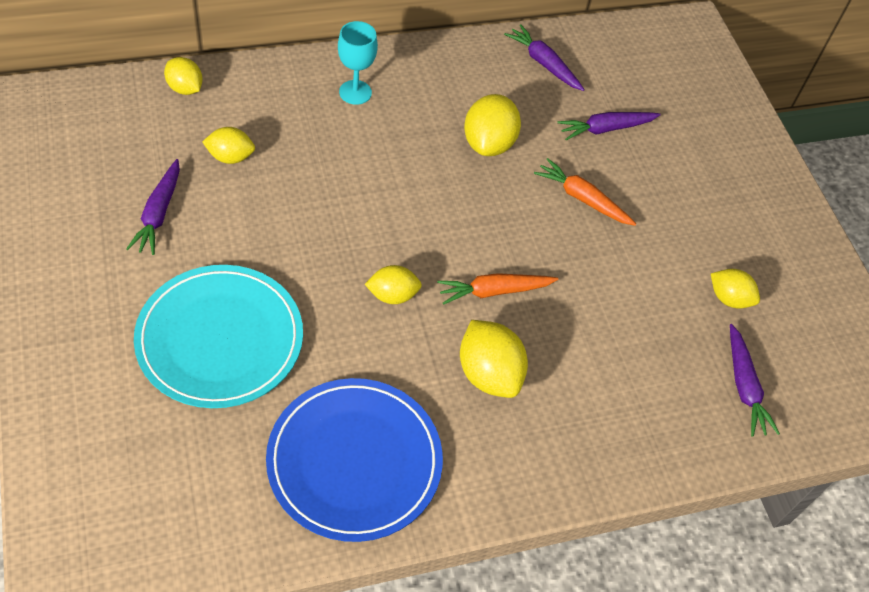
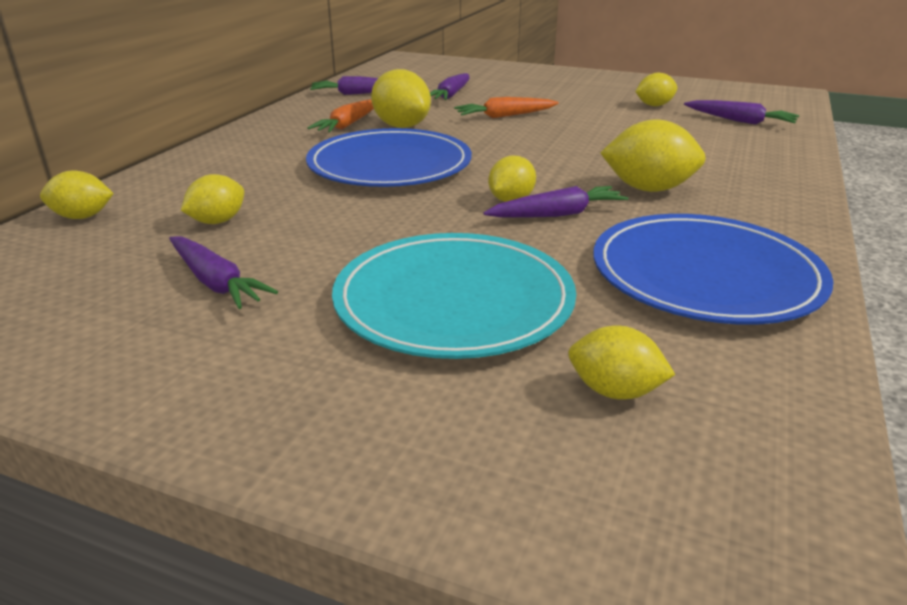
camera: 45 degrees left, 25 degrees down
(175, 460) = (614, 391): none -> yellow lemon
(355, 92) = (256, 151): turquoise goblet -> none
(389, 335) = (557, 214): none -> purple carrot
(398, 186) = (390, 165): none -> blue plate
(494, 291) = (558, 164): orange carrot -> orange carrot (348, 125)

